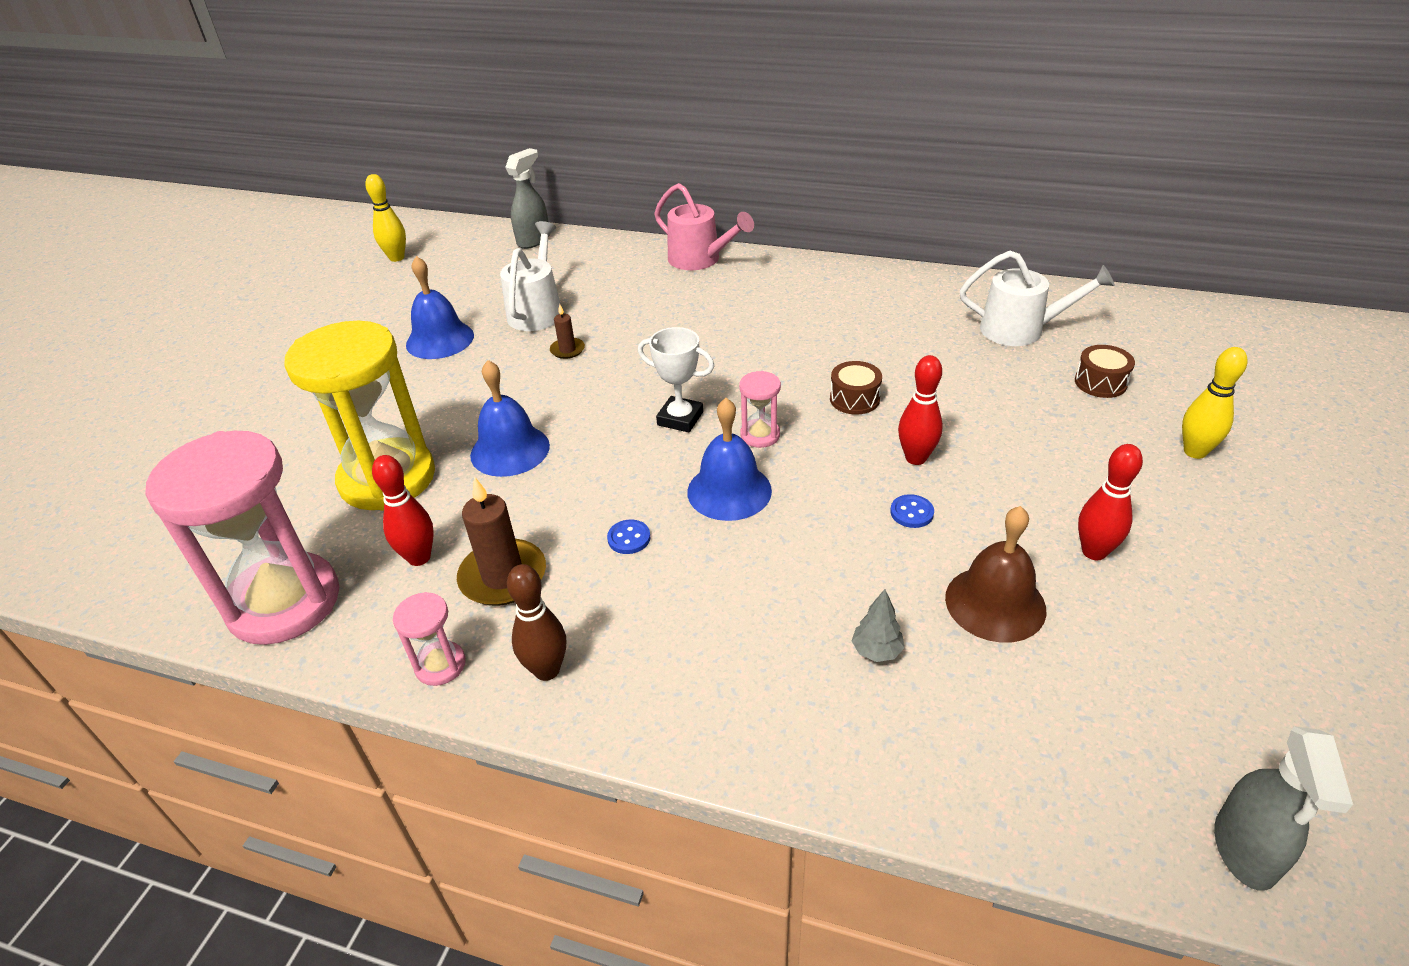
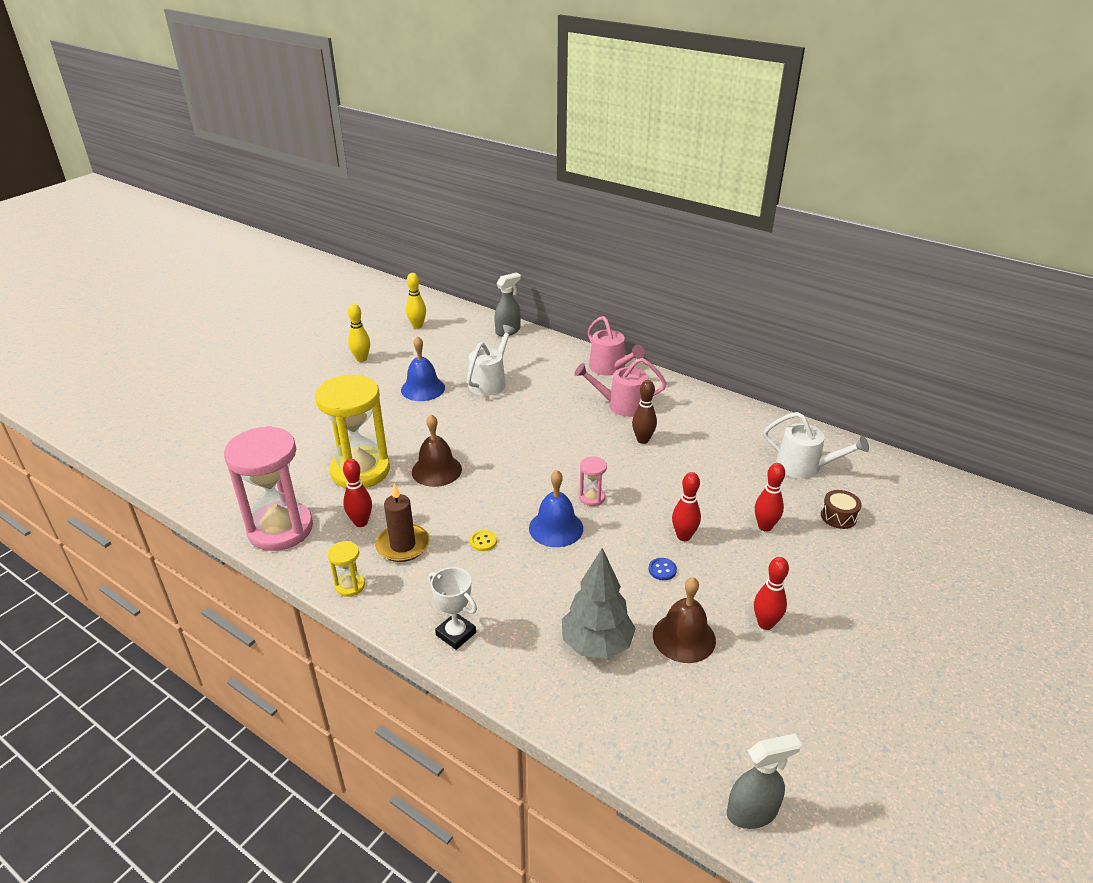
camera: 15 degrees right, 5 degrees down
(440, 665) = (350, 586): pink hourglass -> yellow hourglass
(510, 450) = (436, 470): blue bell -> brown bell
(547, 670) = (406, 604): brown bowling pin -> brown bowling pin (643, 440)
(567, 350) = (497, 413): brown candle -> none
(629, 538) = (483, 541): blue button -> yellow button
(680, 419) = (547, 475): white trophy -> white trophy (456, 634)
(739, 303) = (621, 405): none -> pink watering can
(854, 399) = (664, 488): brown drum -> none
(876, 651) = (596, 645): grey tree -> grey tree, size x2.29
(1015, 418) = (765, 527): none -> red bowling pin
(1194, 452) = (875, 578): yellow bowling pin -> yellow bowling pin (361, 359)
(1245, 850) = (752, 812): grey spray bottle -> grey spray bottle turned 135 degrees counterclockwise

